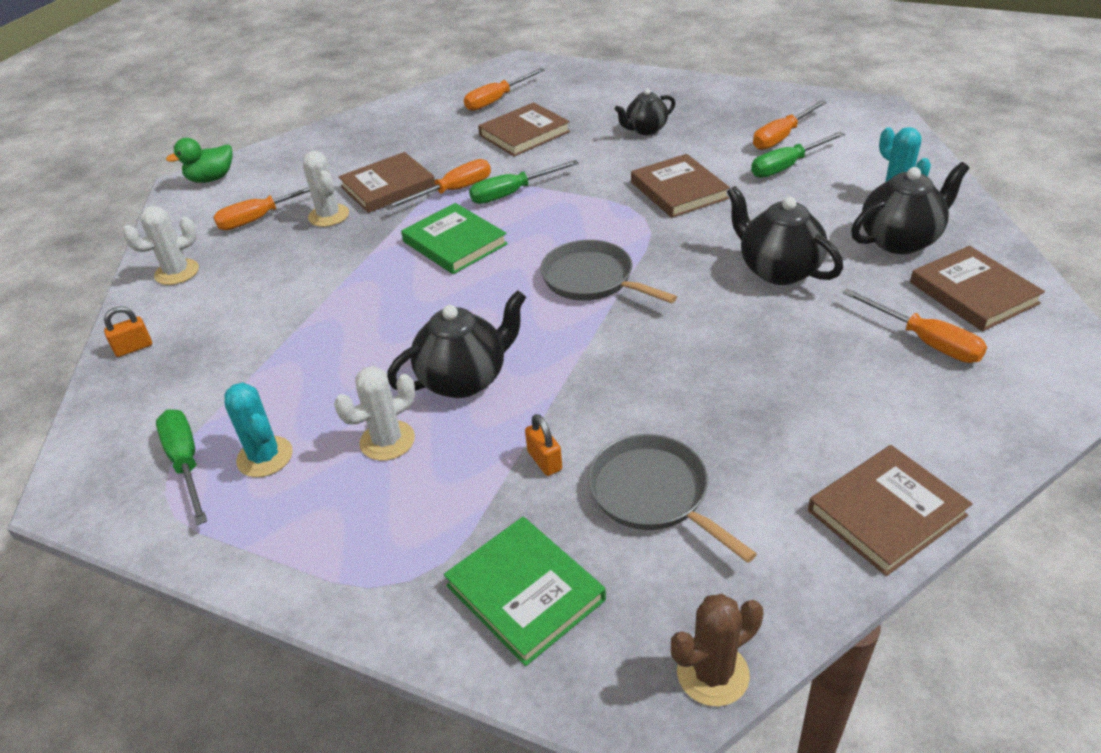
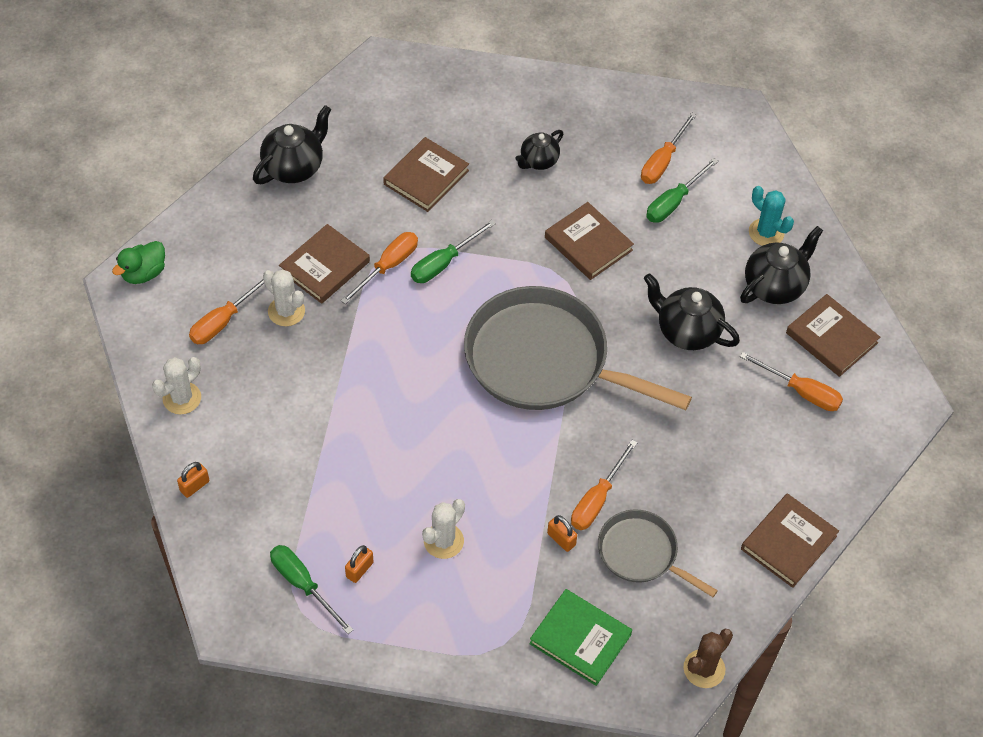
camera: 20 degrees left, 15 degrees up
(265, 457) = (359, 569): turquoise cactus -> orange padlock
(454, 243) = (415, 332): green book -> none
(464, 379) = (478, 477): black teapot -> black teapot (294, 167)
(497, 100) = (381, 126): orange screwdriver -> orange screwdriver (597, 499)
(592, 279) = (544, 360): grey pan -> grey pan, size x1.91

